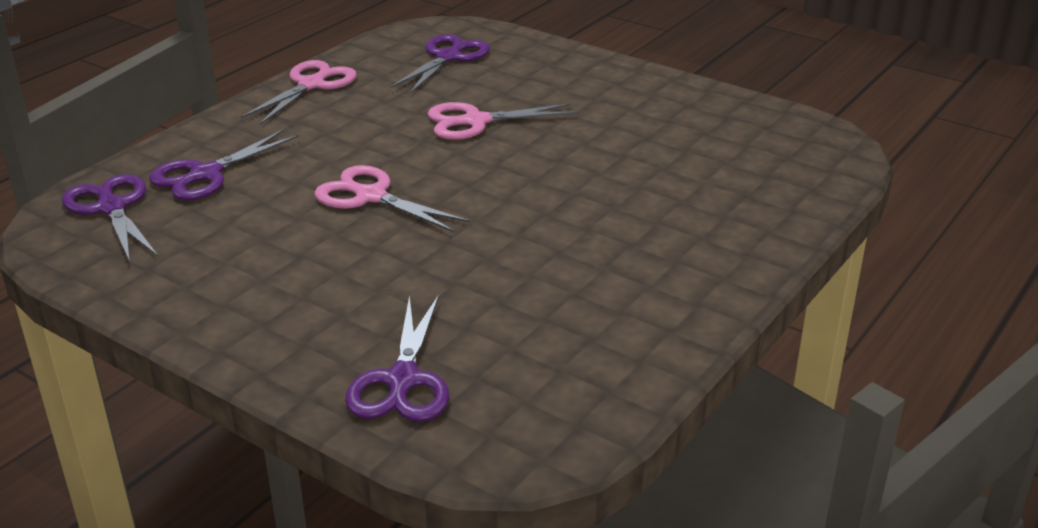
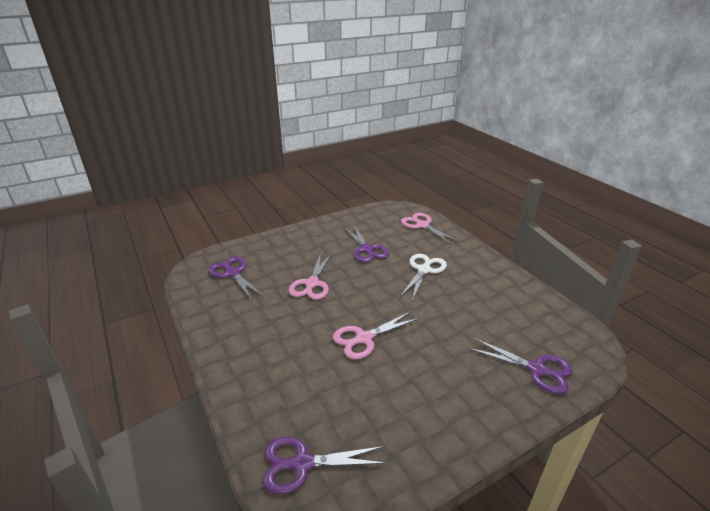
camera: 65 degrees left, 0 degrees up
(206, 174) = (291, 403): purple scissors -> purple scissors (367, 249)
(311, 85) = (214, 330): pink scissors -> pink scissors (422, 225)
(617, 213) = (424, 270): none -> white scissors

